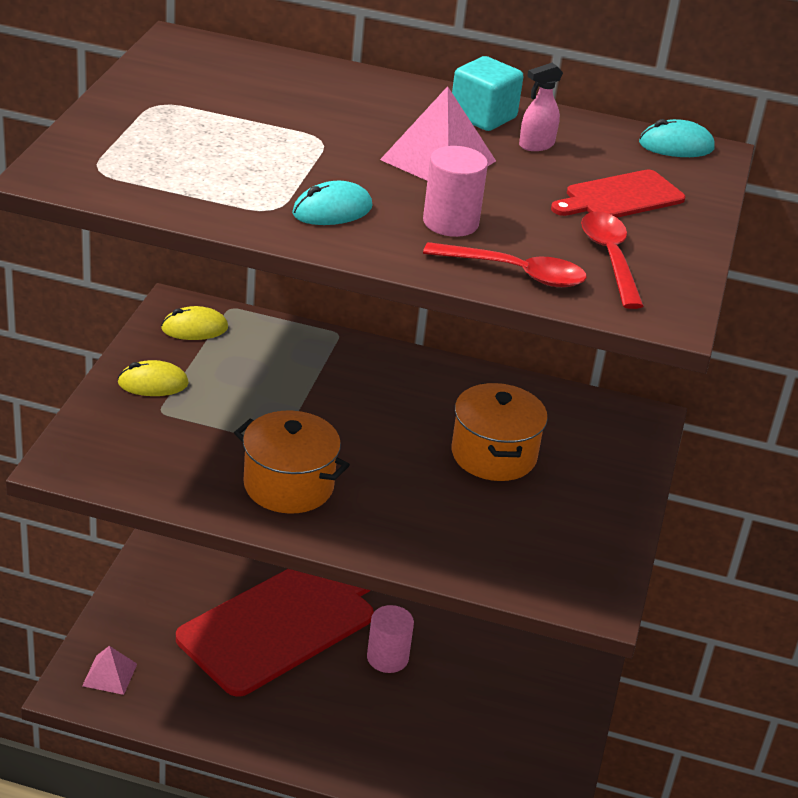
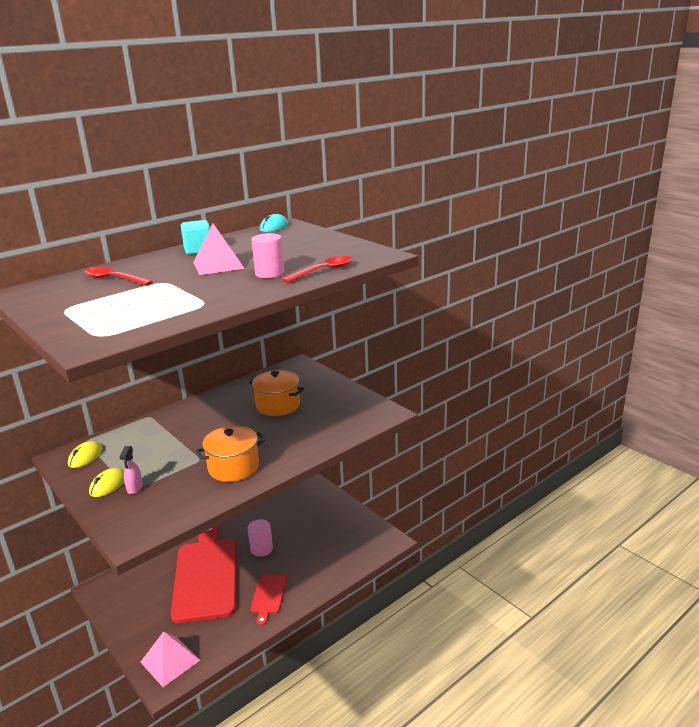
camera: 50 degrees left, 10 degrees down
(110, 674) = (170, 661): pink pyramid -> pink pyramid, size x1.60
(332, 210) = (225, 292): turquoise mouse -> none
(536, 145) = (236, 247): pink spray bottle -> pink spray bottle (135, 488)
(610, 258) = (335, 254): red spoon -> red spoon (114, 279)
(620, 197) = (295, 243): red cutting board -> red cutting board (268, 596)

